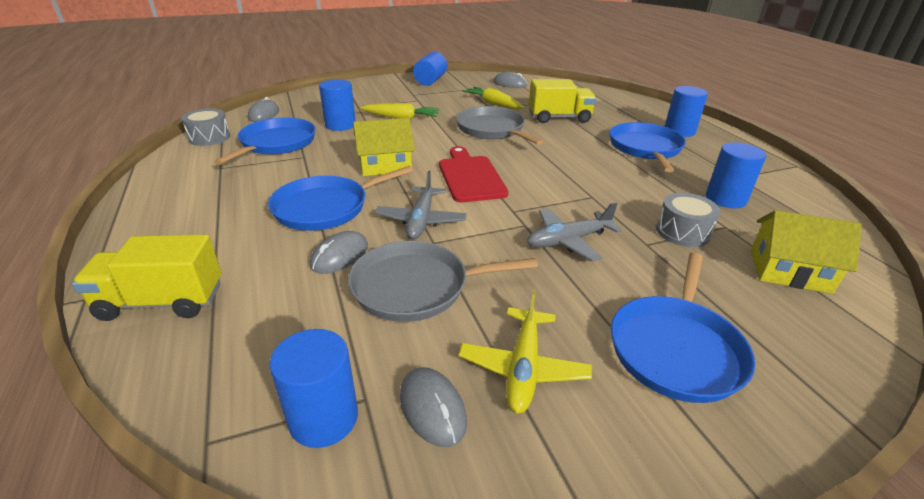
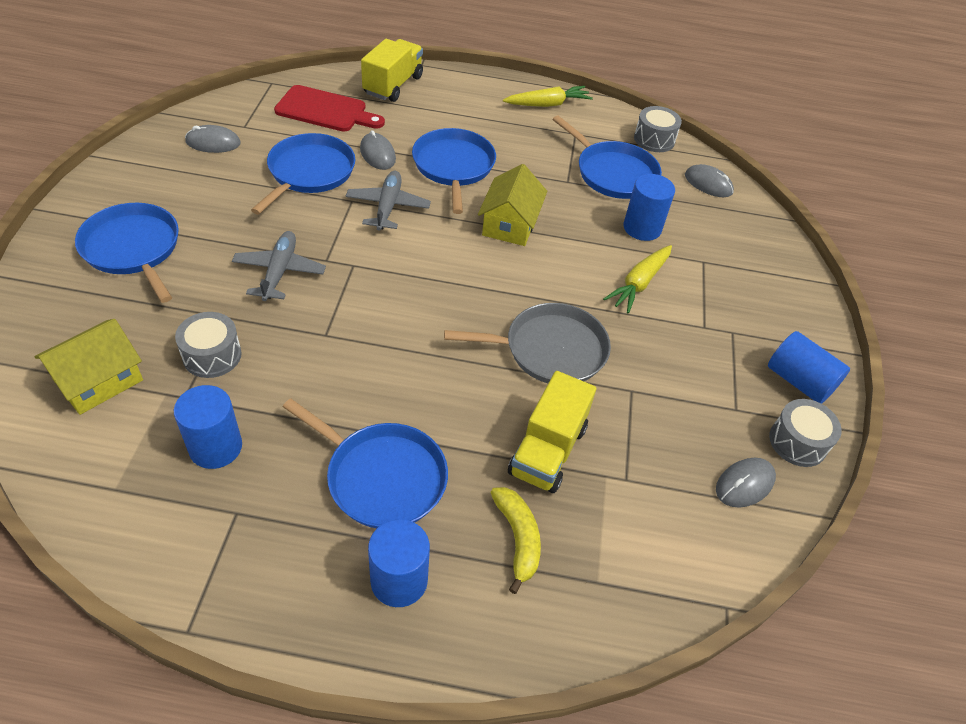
camera: 115 degrees right, 15 degrees up
(323, 418) = (247, 112): blue cylinder -> none
(416, 287) = (309, 173): grey pan -> blue pan
(421, 220) = (388, 206): grey plane -> grey plane turned 60 degrees clockwise
(470, 78) = (797, 442): none -> grey drum
(470, 177) = (439, 269): red cutting board -> red cutting board (325, 110)
(493, 104) = (647, 403): yellow carrot -> yellow carrot (547, 104)
(523, 368) = (198, 182): yellow plane -> none
(614, 115) = (517, 538): none -> yellow banana

